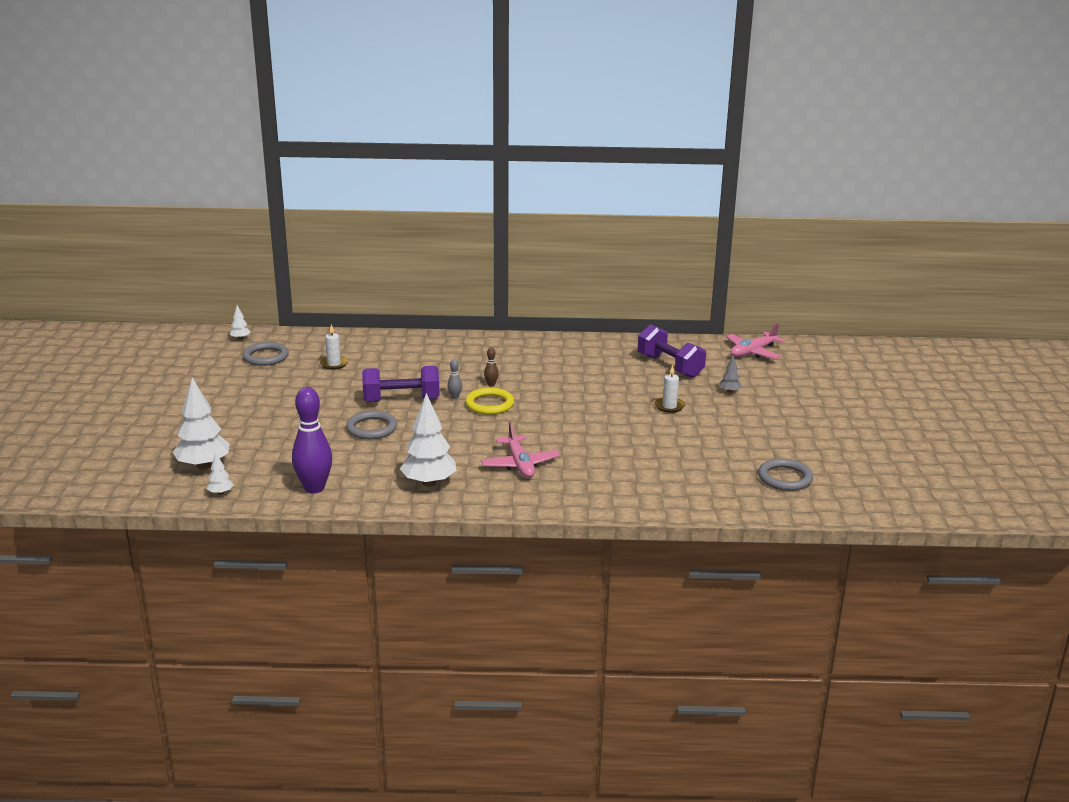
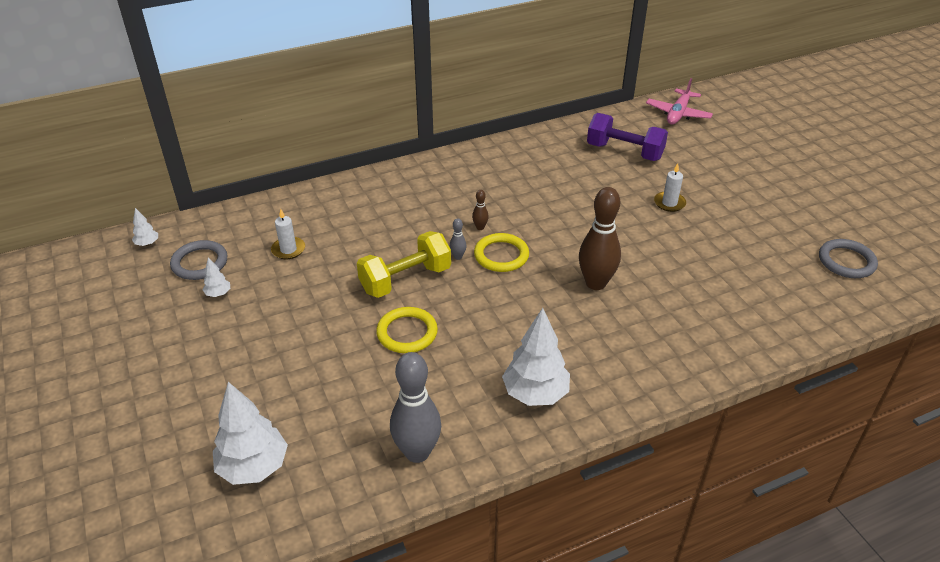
camera: 25 degrees left, 15 degrees up
(220, 493) = (310, 506): white tree -> white tree (218, 294)
(314, 488) = (417, 452): purple bowling pin -> grey bowling pin
(371, 428) = (407, 333): grey ring -> yellow ring
(401, 400) = (405, 280): purple dumbbell -> yellow dumbbell
(520, 464) = (603, 331): pink plane -> none
(546, 437) = (595, 283): none -> brown bowling pin
(729, 391) = (702, 167): grey tree -> none

